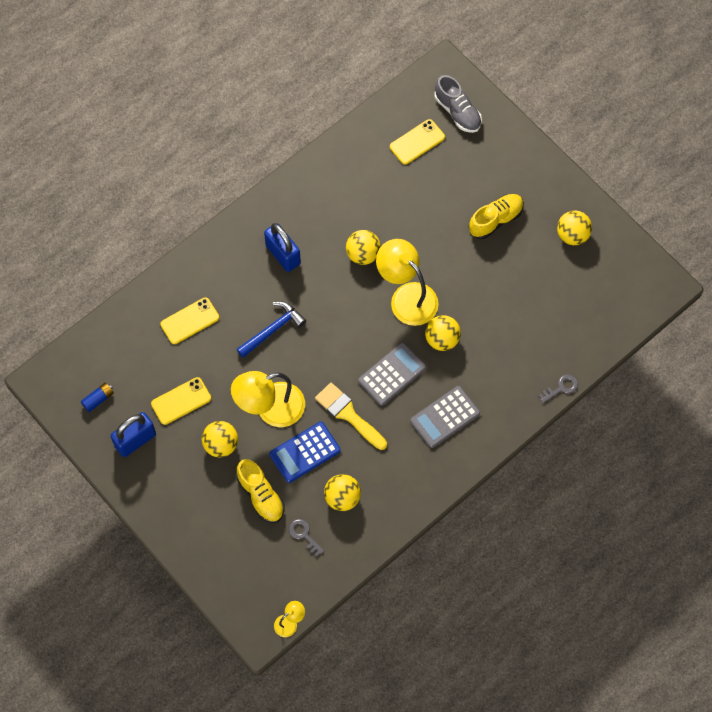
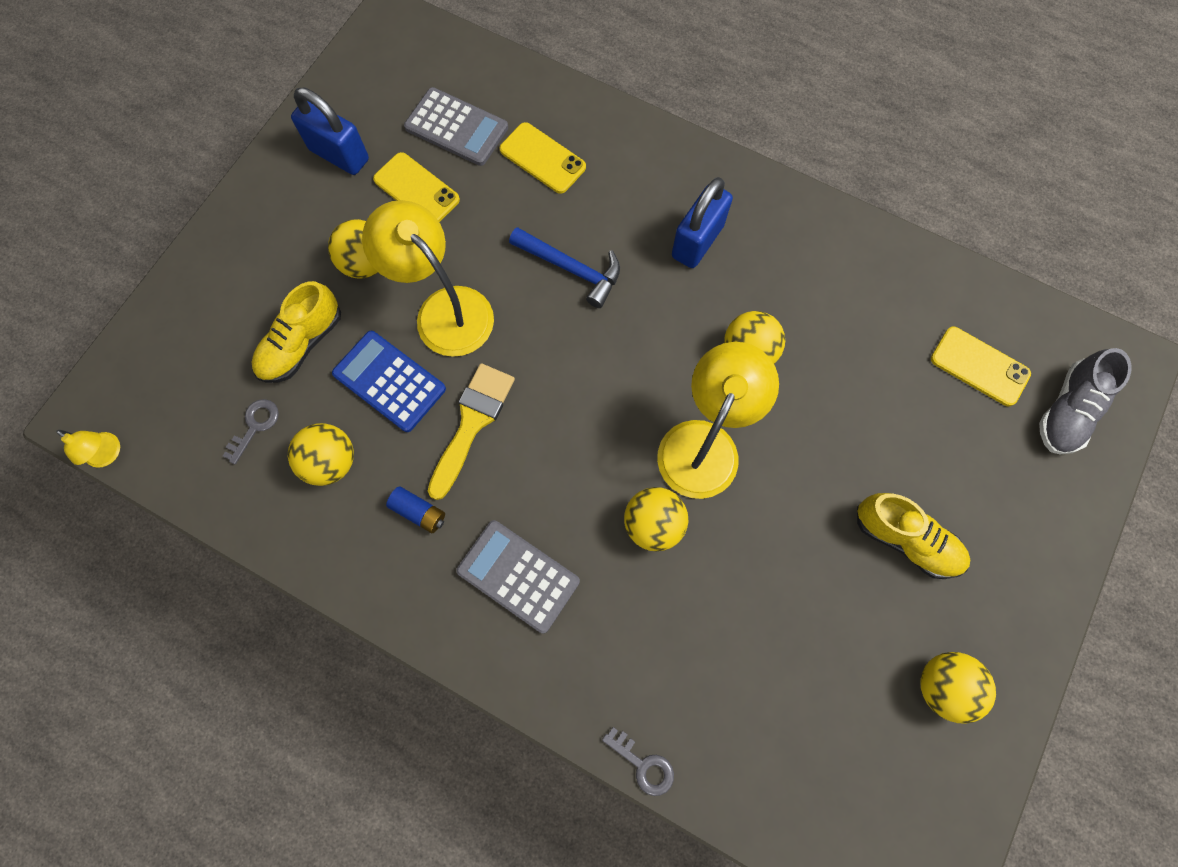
camera: 70 degrees right, 5 degrees up
(98, 399) = (385, 91): blue battery -> blue battery (419, 512)
(392, 374) = (563, 466): grey calculator -> grey calculator (456, 128)

